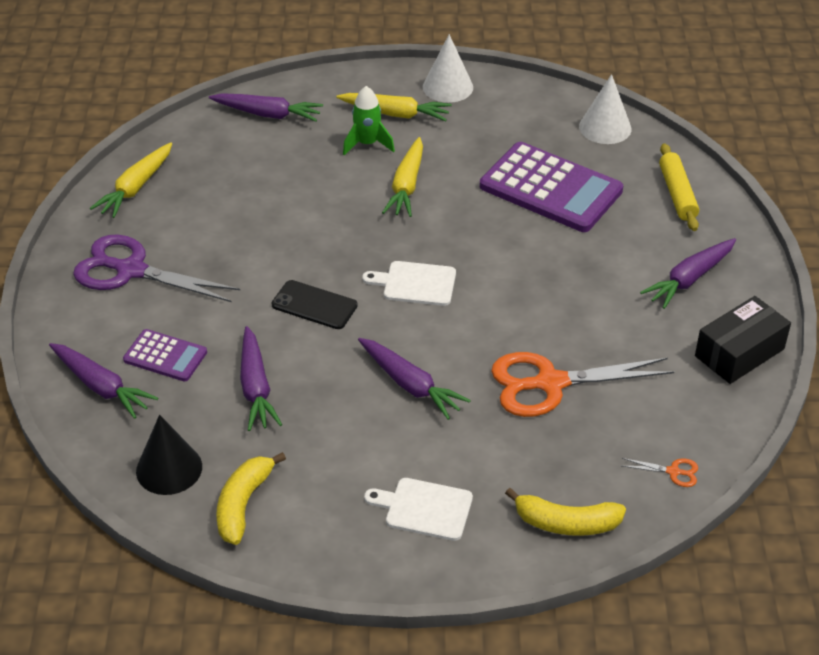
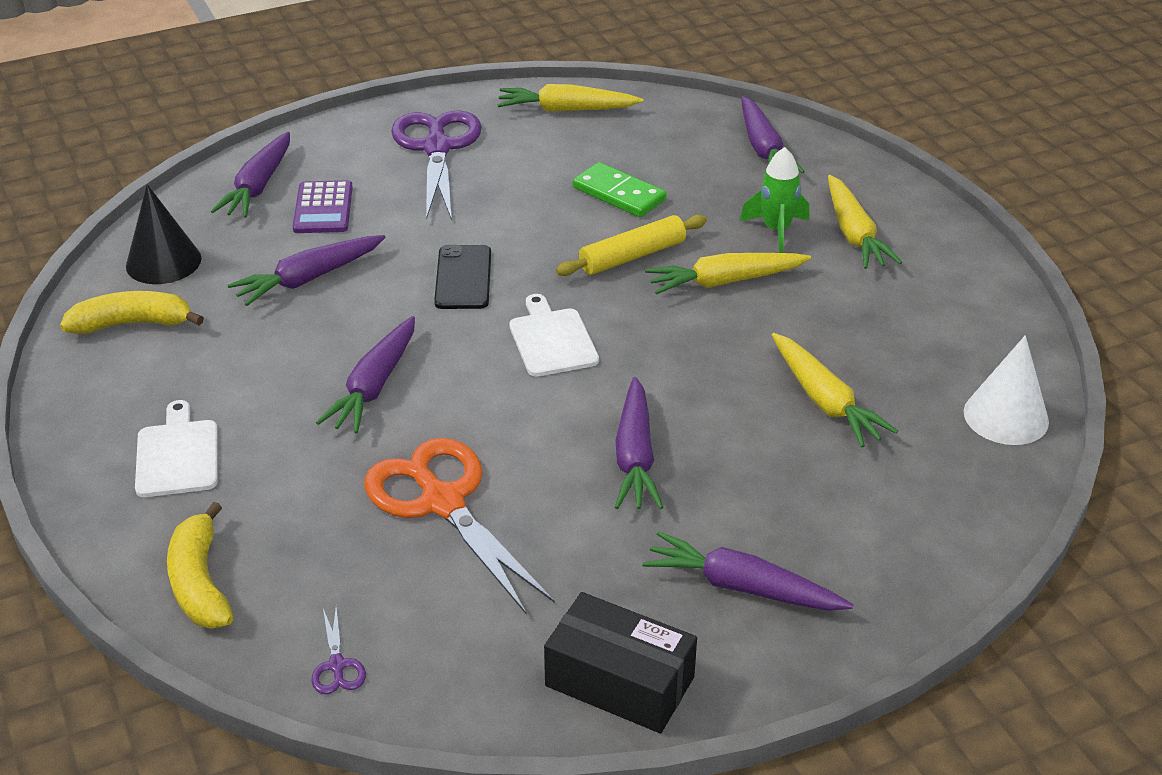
camera: 65 degrees right, 5 degrees down
(269, 198) = (619, 194): none -> green domino
(448, 87) = (949, 258): white cone -> none
(550, 189) = (824, 401): purple calculator -> yellow carrot
(555, 284) = (635, 456): none -> purple carrot
(673, 472) = (337, 665): orange scissors -> purple scissors
(677, 194) = (924, 528): yellow rolling pin -> yellow rolling pin (632, 256)

